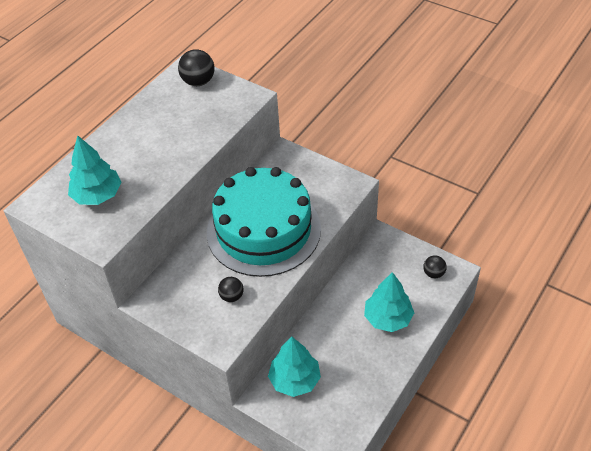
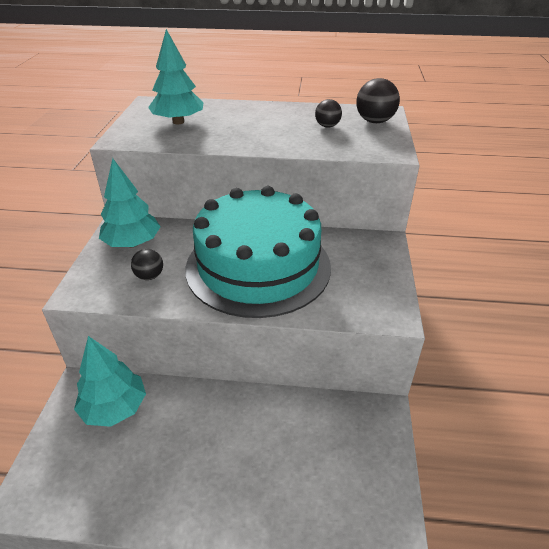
camera: 60 degrees right, 10 degrees down
(388, 318) = (252, 475): turquoise tree -> turquoise tree (132, 243)
(433, 273) = (367, 508): black ball -> black ball (327, 126)

